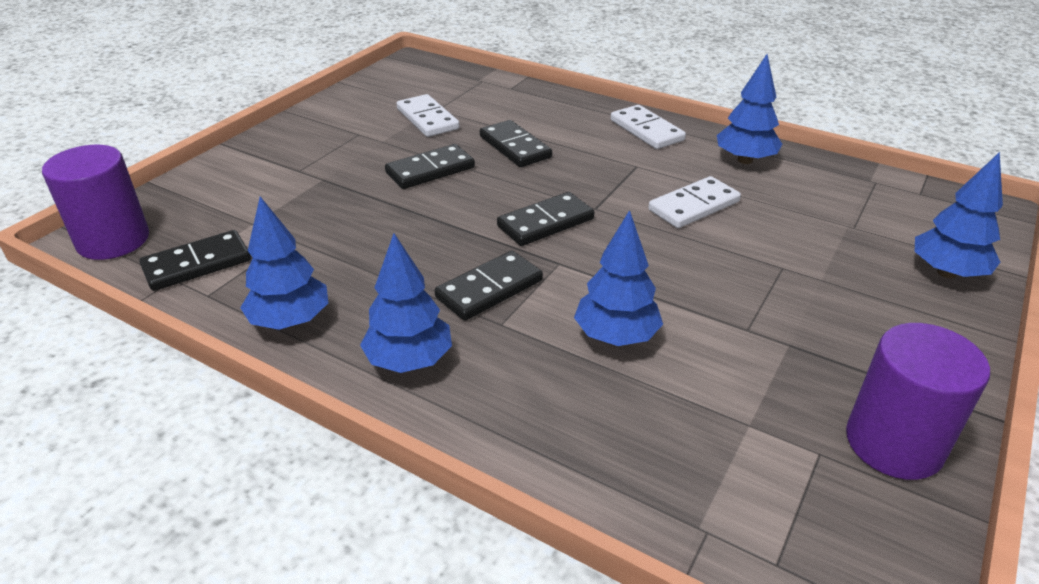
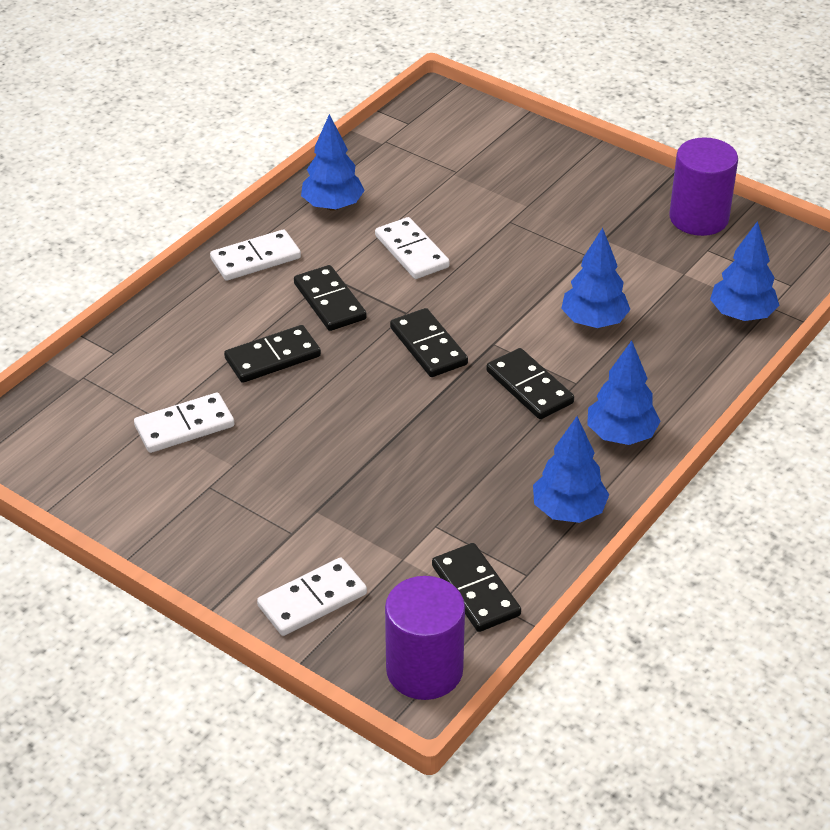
camera: 85 degrees left, 5 degrees up
(218, 184) = (312, 600): none -> white domino
(430, 170) = (313, 424): black domino -> black domino (330, 301)
(947, 272) = (523, 144): blue tree -> blue tree (742, 315)

